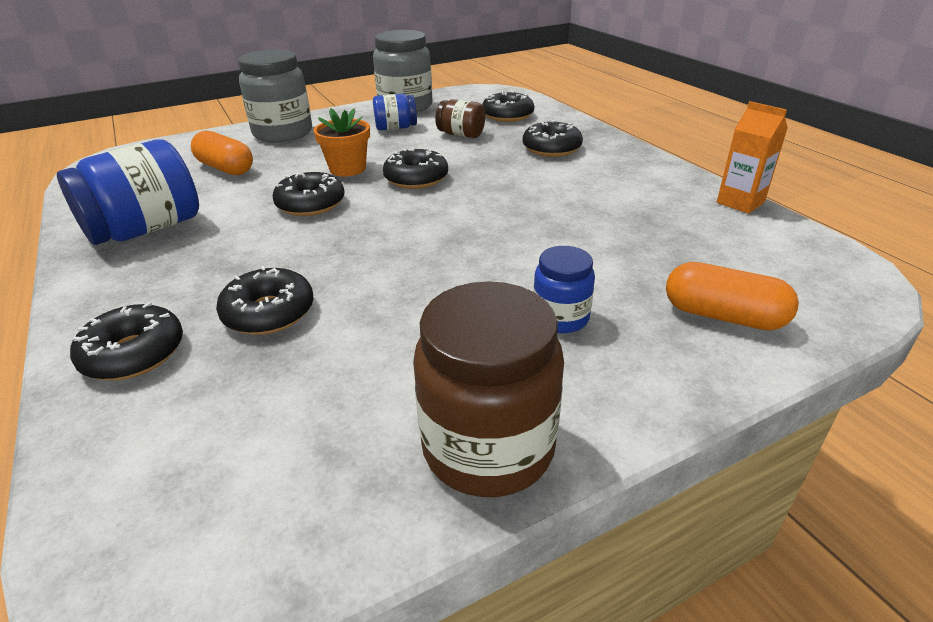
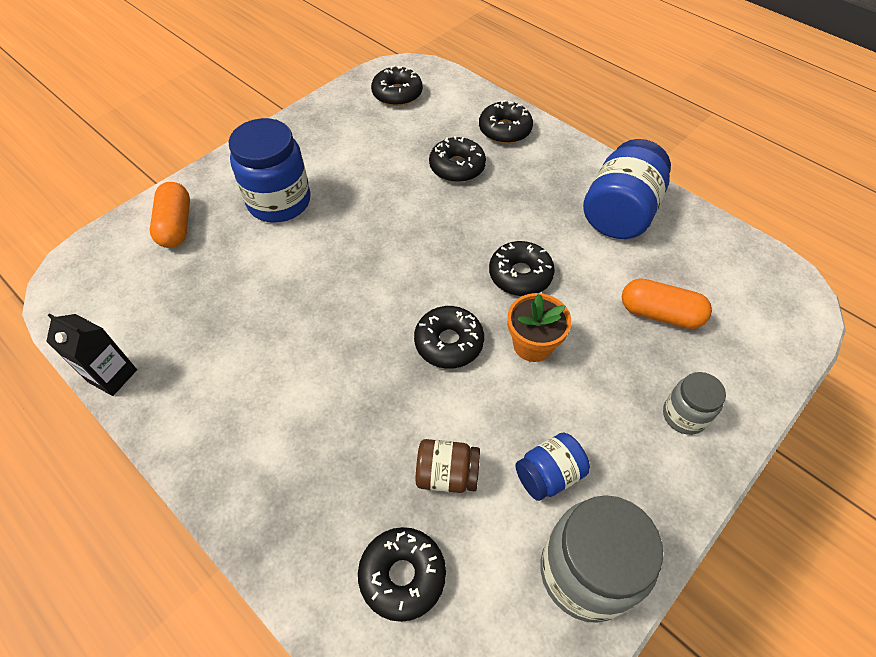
camera: 160 degrees right, 20 degrees up
(283, 133) = (684, 415): grey jar -> grey jar, size x0.55
(488, 447) = (305, 128): brown jar -> none
(551, 148) = (315, 460): black donut -> black donut (397, 94)
(560, 318) = (279, 202): blue jar -> blue jar, size x1.82
(723, 316) = (176, 225): orange capsule -> orange capsule turned 75 degrees clockwise
(740, 202) = (112, 376): orange carton -> black carton

